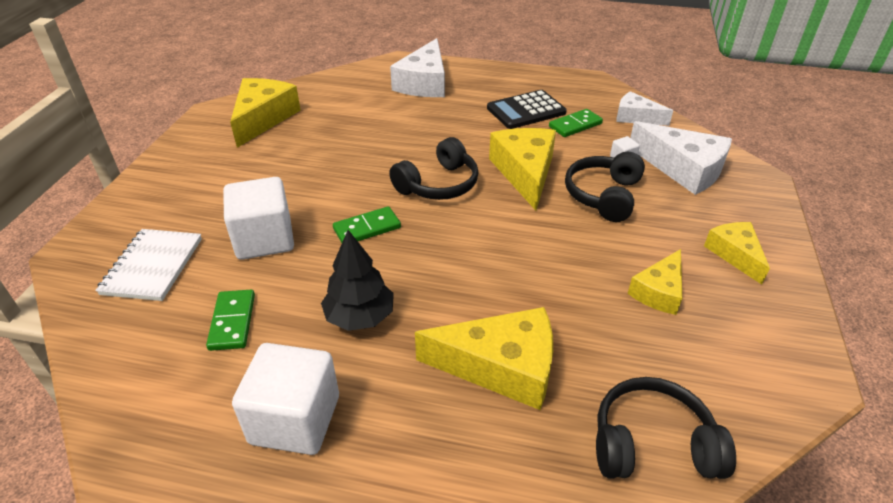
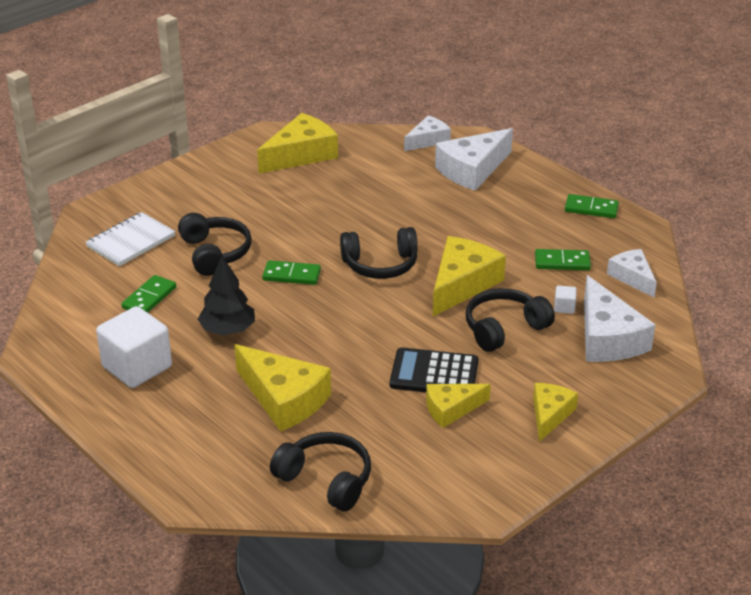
camera: 35 degrees right, 5 degrees down
(264, 239) = (215, 253): white cube -> black headphones
(363, 73) = (428, 140): none -> white cheese
(526, 110) = (534, 231): black calculator -> black calculator (434, 373)
(544, 80) = (591, 208): none -> green domino

